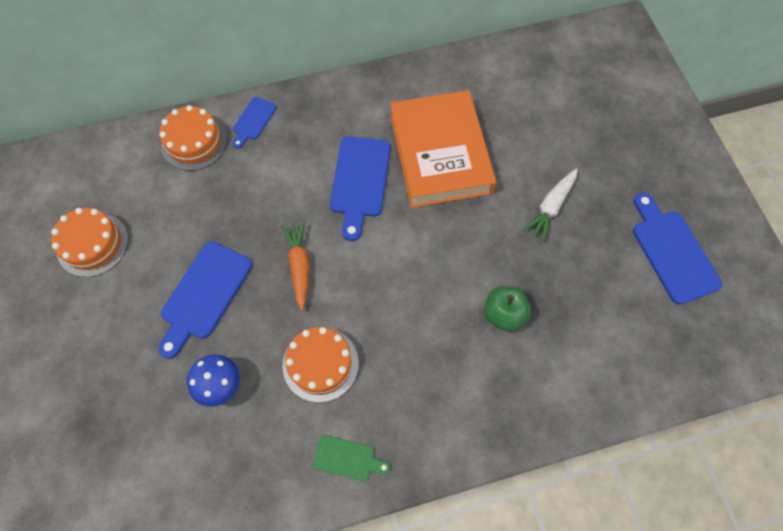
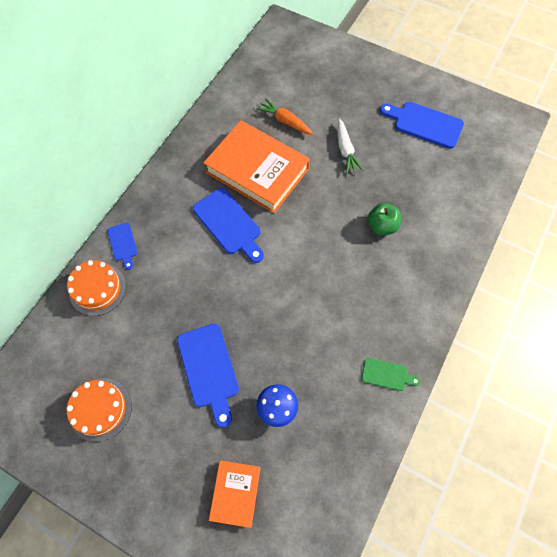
camera: 45 degrees left, 0 degrees up
(112, 420) = (235, 493): none -> orange book
(299, 266) = (247, 301): orange carrot -> orange carrot (285, 121)
(320, 364) = (318, 341): orange cake -> none
(347, 458) = (387, 375): green cutting board -> green cutting board turned 45 degrees clockwise

